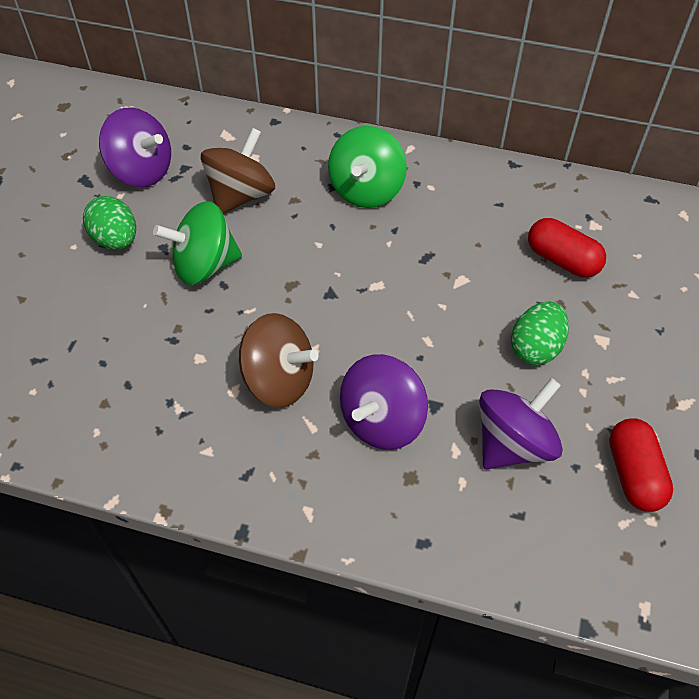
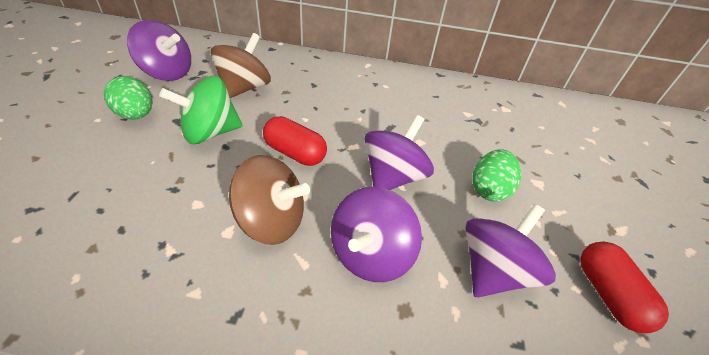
camera: 10 degrees left, 10 degrees down
(366, 190) = (339, 86): green spinning top -> none
(420, 329) = (393, 177): none -> purple spinning top
(562, 260) = (490, 129): red capsule -> red capsule (295, 153)

